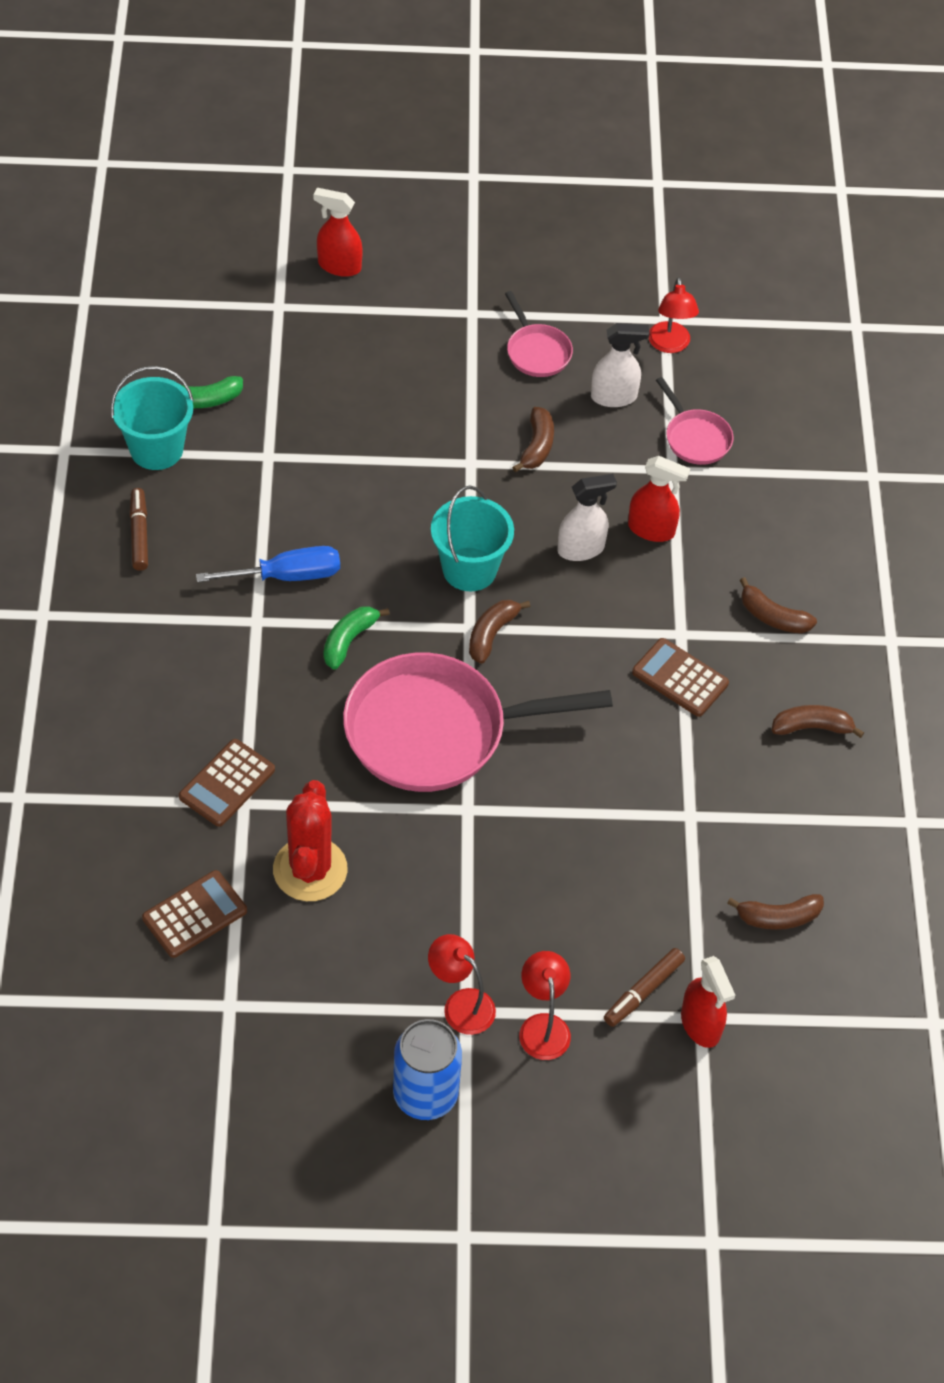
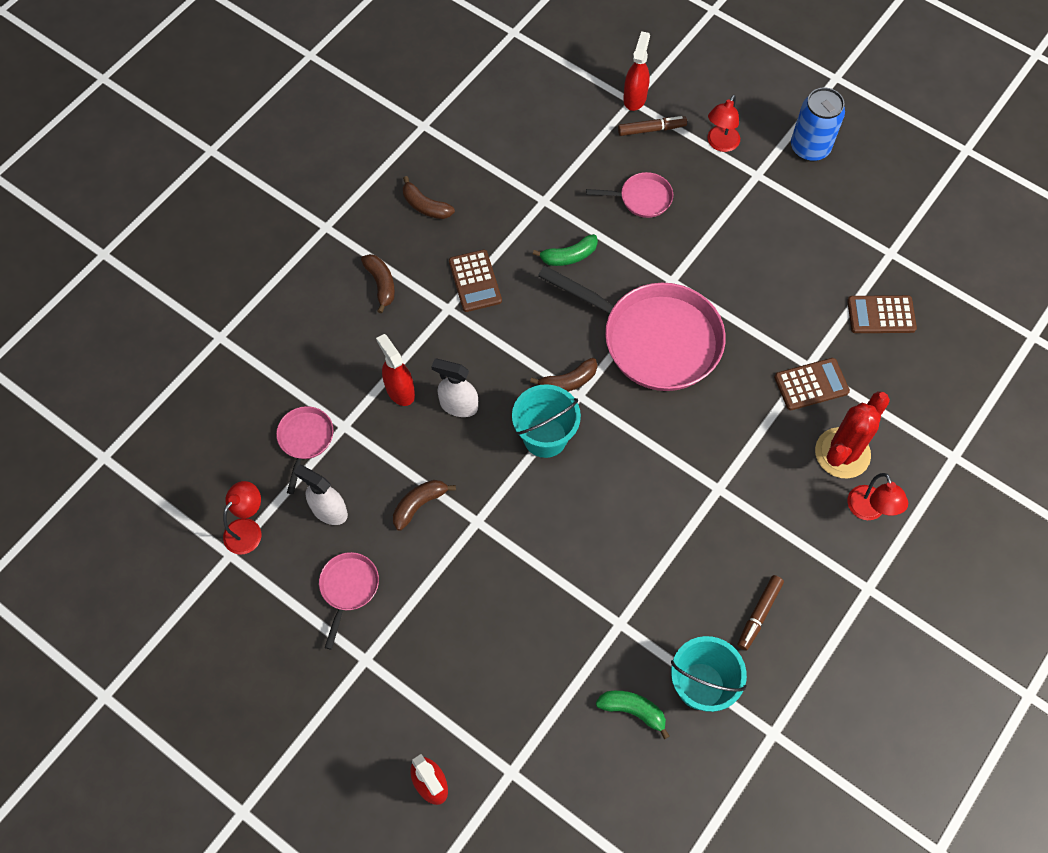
camera: 140 degrees left, 10 degrees up
(287, 576) = (674, 510): blue screwdriver -> none
(310, 870) = (793, 301): red cactus -> red cactus (842, 453)
(349, 641) = (665, 435): green banana -> green banana (569, 256)
(460, 1004) = (757, 179): red lamp -> red lamp (869, 511)
(580, 889) = (642, 198): none -> pink pan
(778, 917) = (545, 122): brown banana -> none

